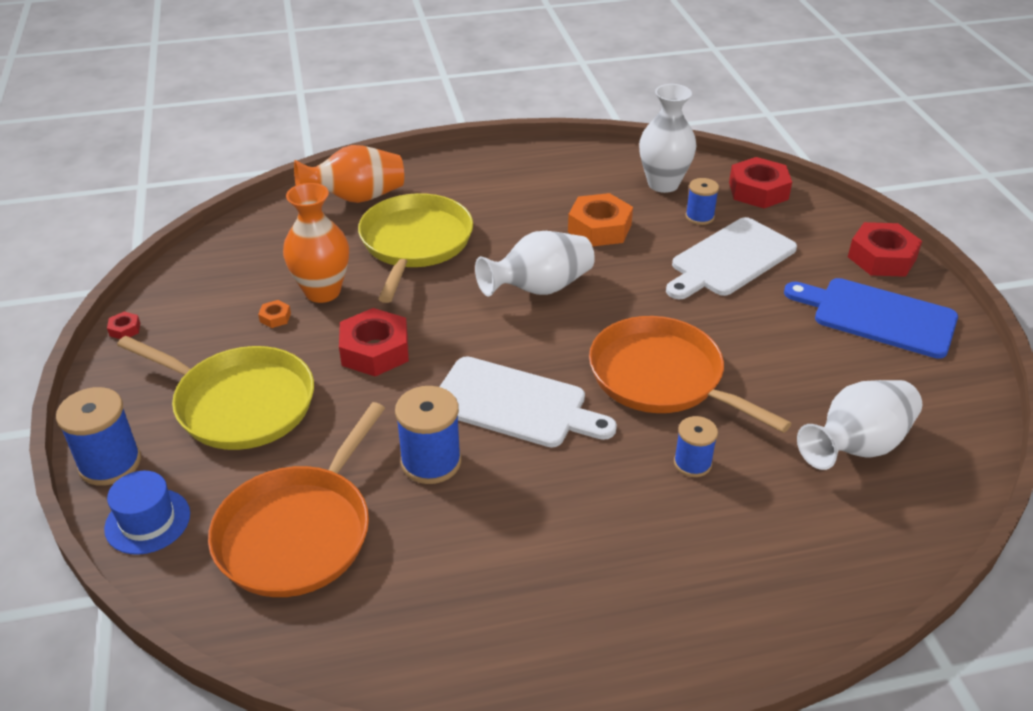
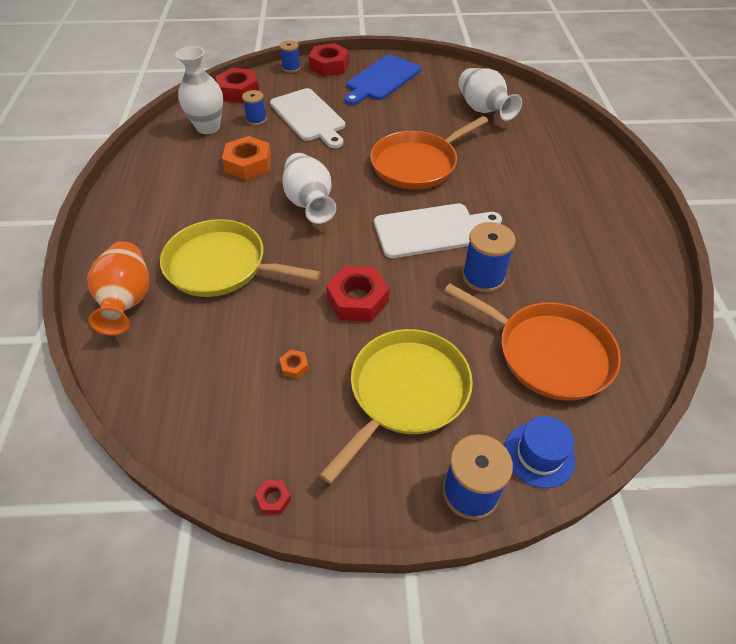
camera: 80 degrees left, 10 degrees up
(322, 291) = (267, 331): orange vase -> none
(515, 404) = (431, 230): white cutting board -> white cutting board turned 45 degrees clockwise
(692, 463) = (492, 166): blue spool -> blue spool (291, 68)

